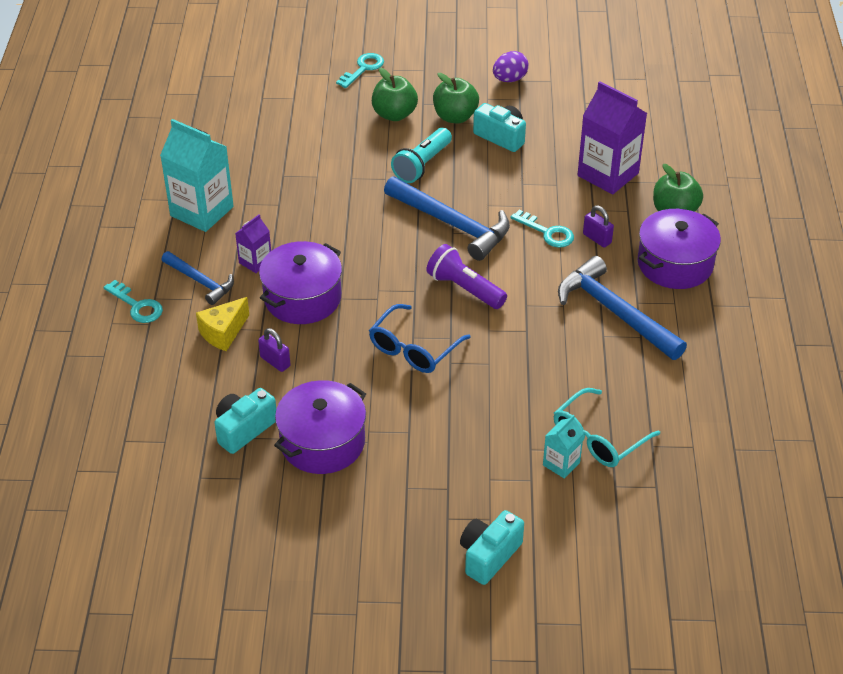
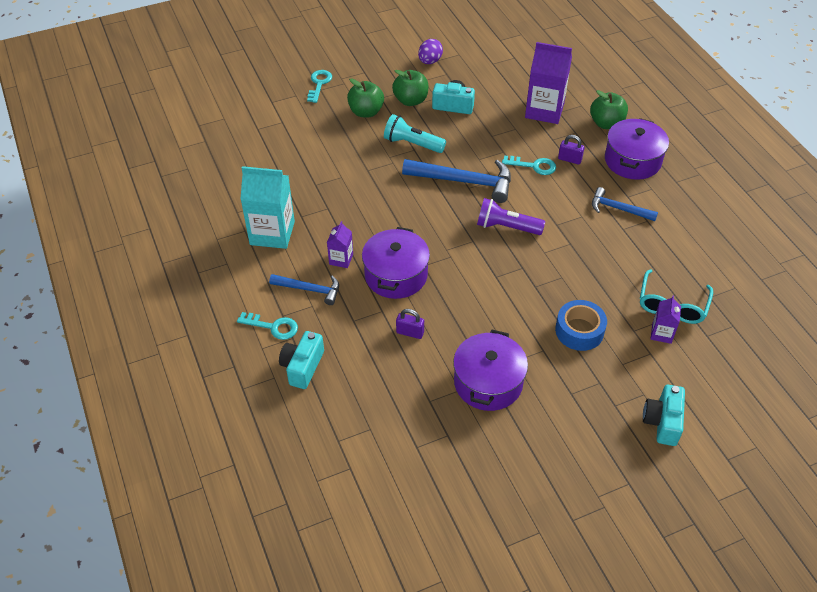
camera: 25 degrees left, 5 degrees up
(223, 333) = (355, 324): yellow cheese -> none
(244, 429) = (423, 395): turquoise camera -> turquoise camera (302, 367)
(413, 349) = (503, 285): blue glasses -> none
(422, 165) = (412, 144): turquoise flashlight -> turquoise flashlight turned 105 degrees clockwise
(466, 426) = (579, 331): none -> blue tape
(561, 464) = (661, 333): turquoise carton -> purple carton
(614, 312) = (618, 209): blue hammer -> blue hammer, size x0.59

